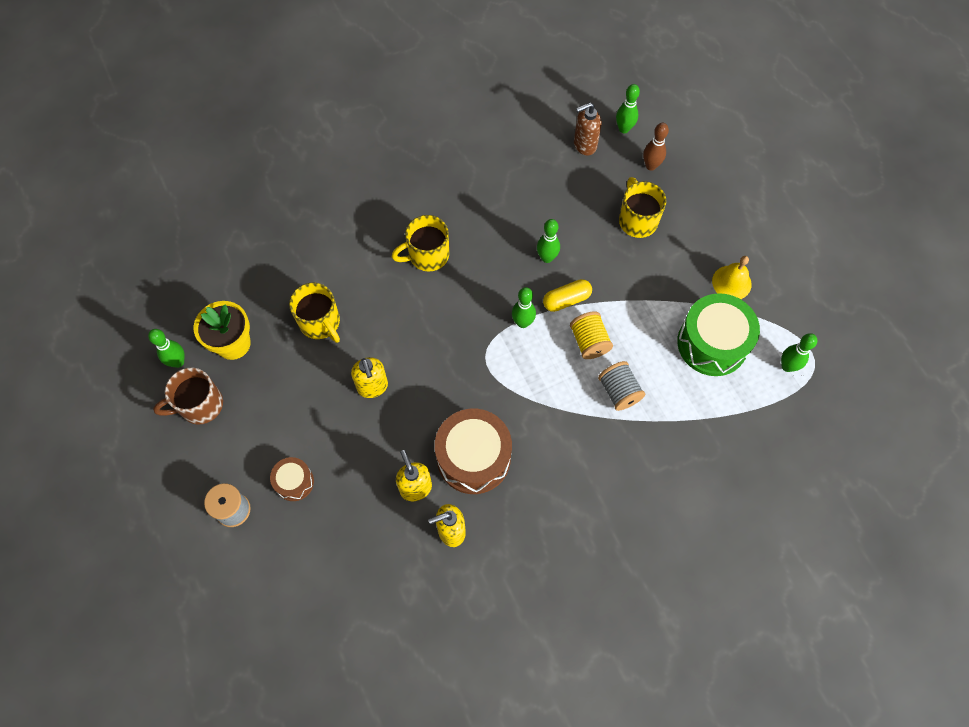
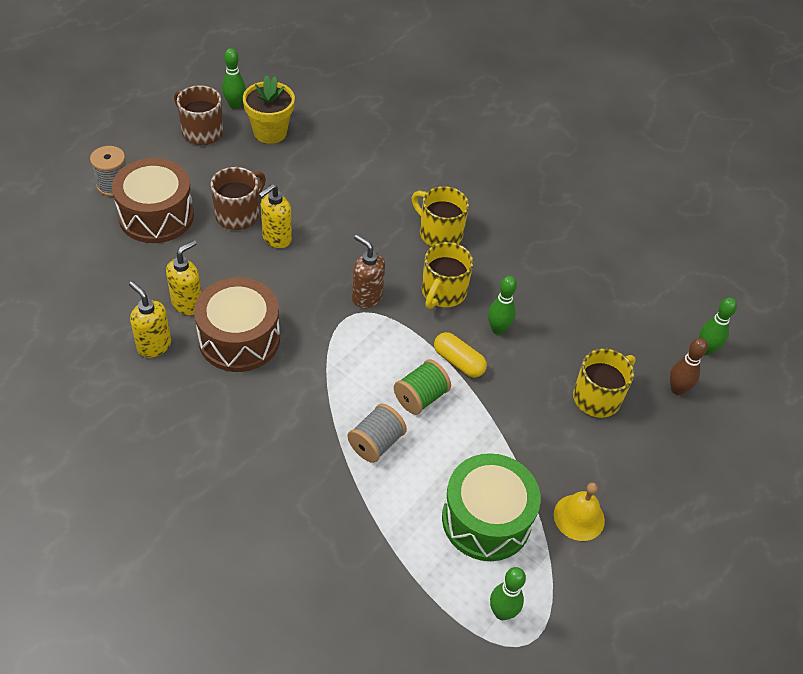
camera: 60 degrees right, 15 degrees down
(294, 482) = (156, 216): brown drum -> brown drum, size x1.93
(320, 323) = (322, 181): yellow mug -> yellow mug (443, 292)
(328, 409) = (238, 214): none -> brown mug
(522, 322) = (410, 332): green bowling pin -> none
(584, 145) = (657, 320): brown soap dispenser -> brown soap dispenser (366, 297)
(589, 342) = (420, 397): yellow spool -> green spool

